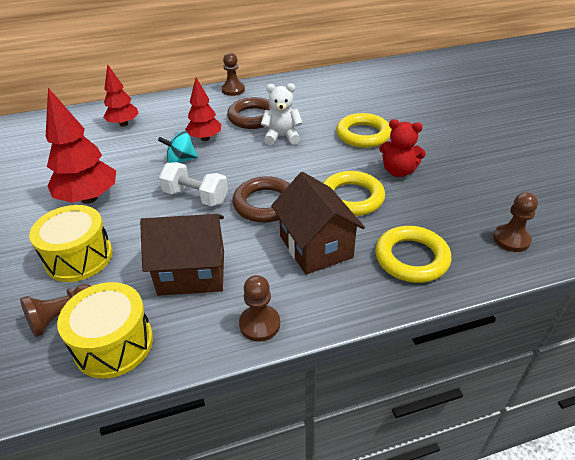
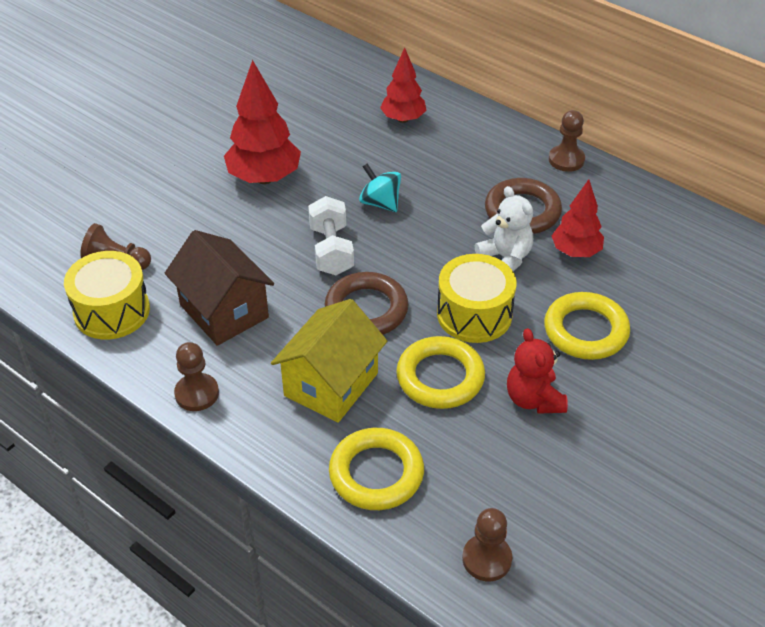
camera: 55 degrees right, 5 degrees up
(79, 257) = (186, 225): yellow drum -> yellow drum (474, 314)
(205, 138) = (438, 197): red tree -> red tree (575, 252)
(316, 246) = (331, 384): brown house -> yellow house

